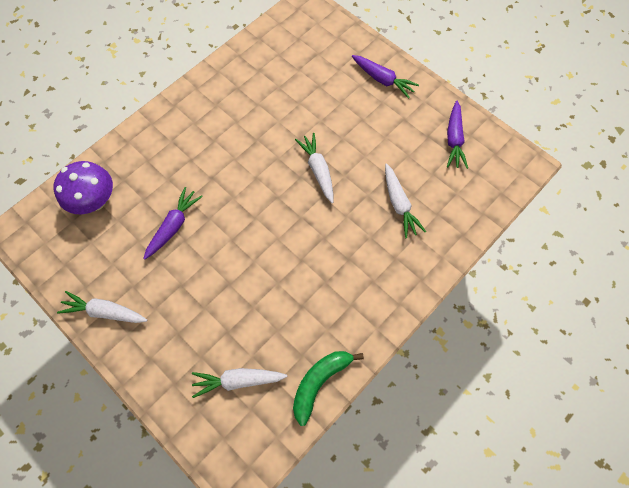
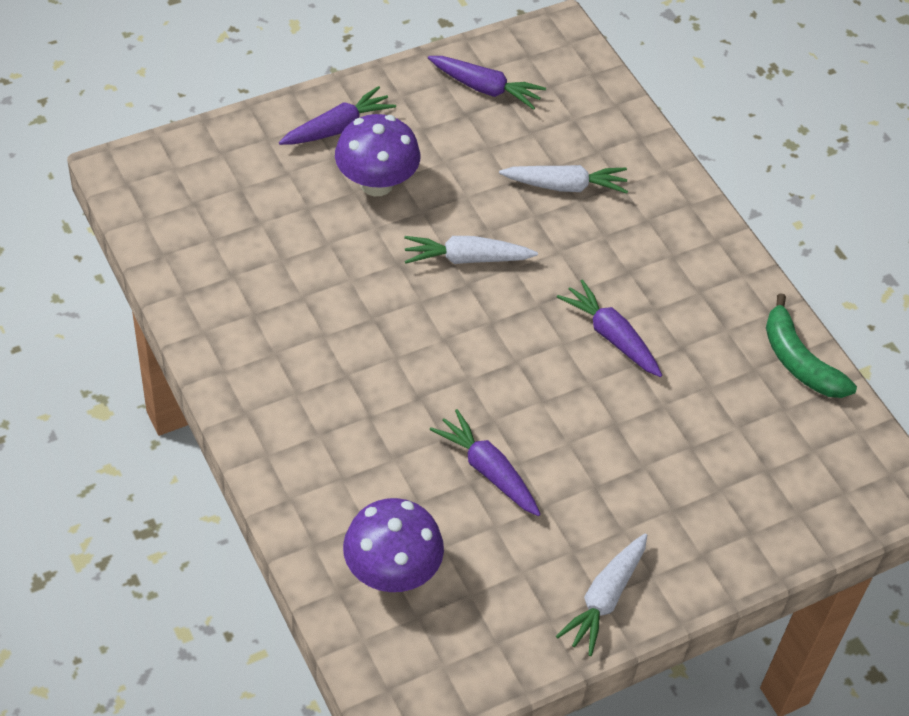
camera: 75 degrees left, 15 degrees down
(238, 380) = (768, 453): white carrot -> none
(293, 263) = (611, 336): none -> purple carrot
(351, 110) = (376, 183): none -> purple mushroom

